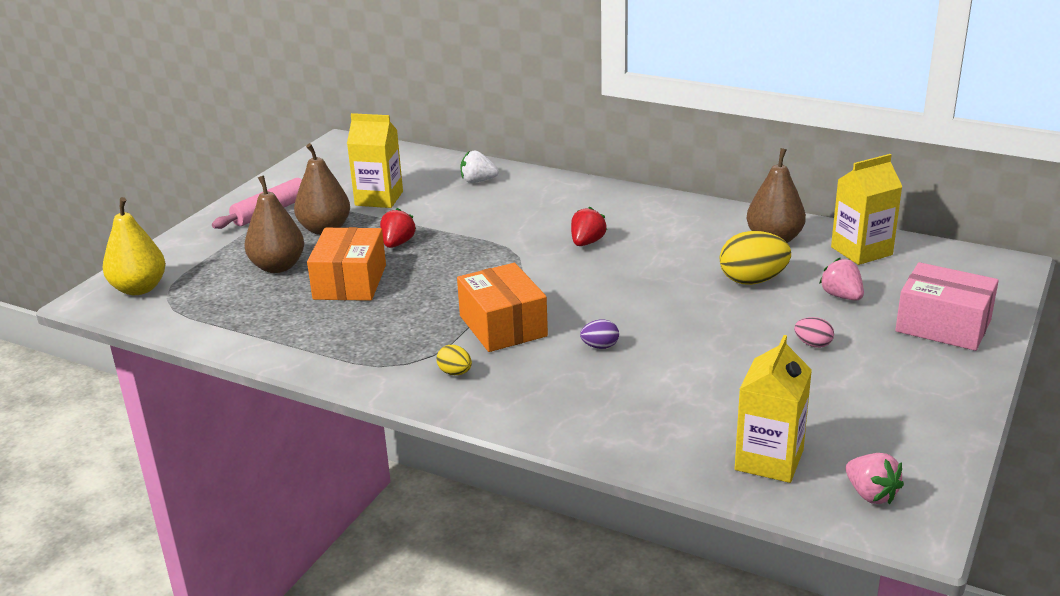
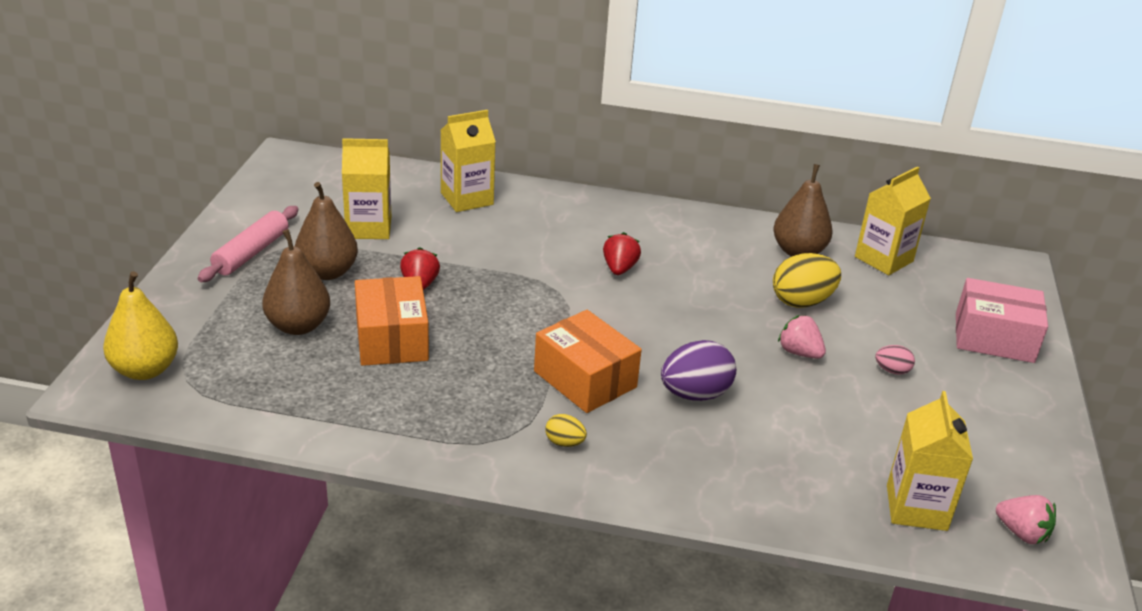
camera: 20 degrees left, 5 degrees up
(478, 181) = (467, 199): white strawberry -> yellow carton
(600, 346) = (695, 394): purple egg -> purple egg, size x1.96
(841, 296) = (891, 313): pink strawberry -> pink strawberry (799, 352)

